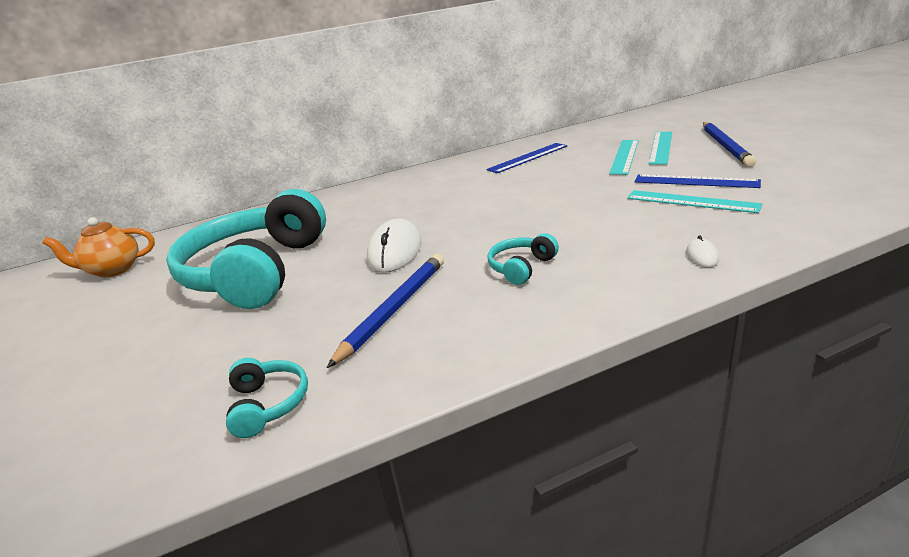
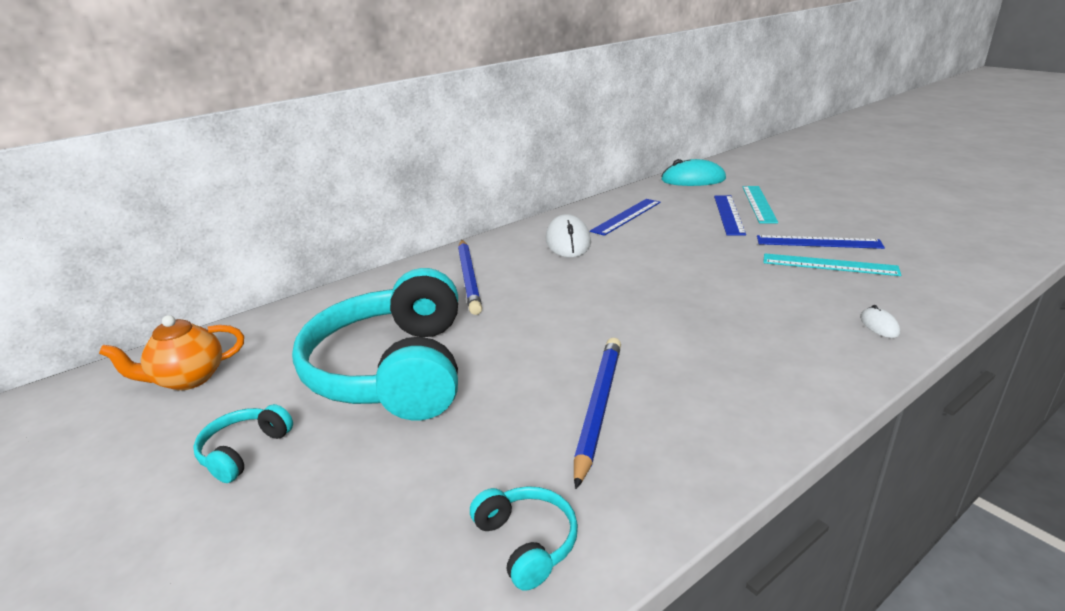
camera: 15 degrees left, 0 degrees up
(395, 251) = (550, 335): white mouse -> white mouse (568, 241)
(521, 267) = (706, 348): turquoise headphones -> turquoise headphones (244, 451)
(612, 126) = (693, 180): none -> turquoise mouse
(624, 156) = (728, 214): turquoise ruler -> blue ruler
(725, 146) = (821, 203): blue pencil -> blue pencil (469, 278)

